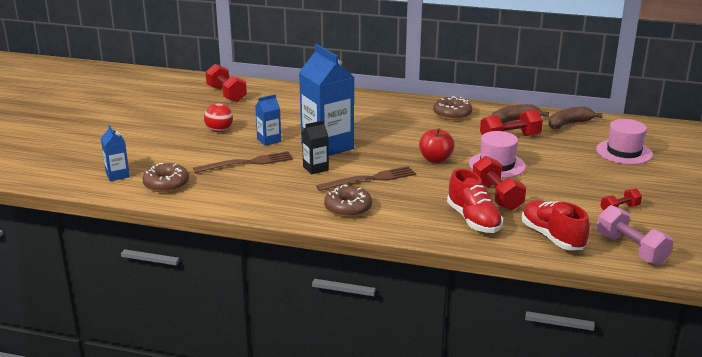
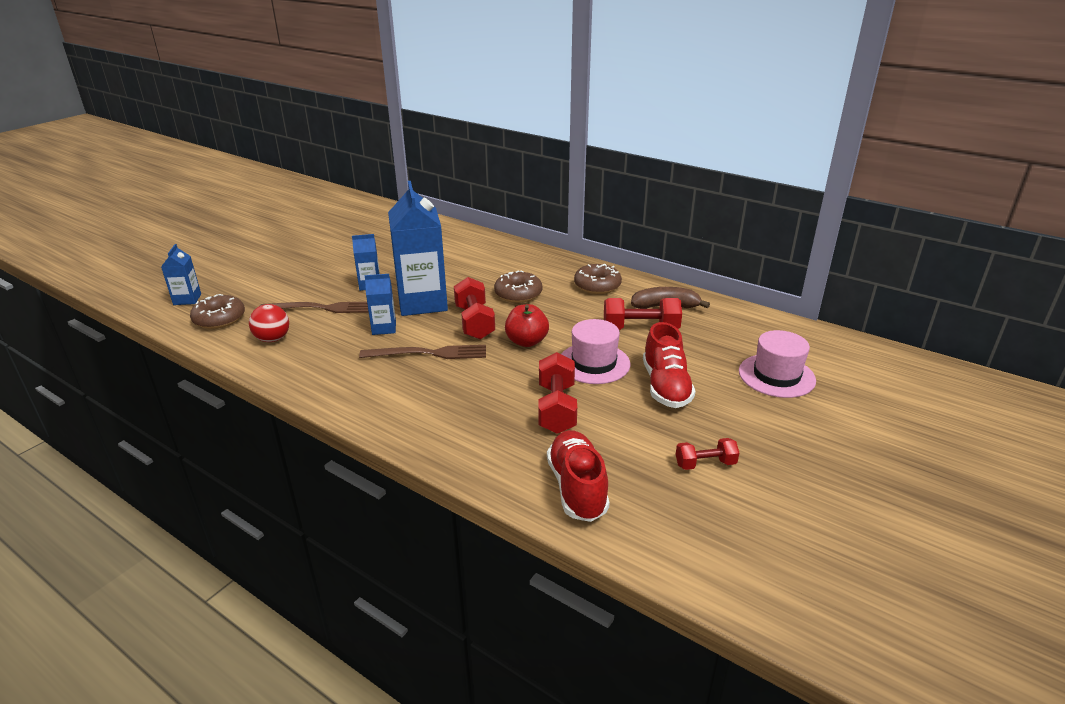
camera: 20 degrees right, 5 degrees up
(219, 130) = (333, 265): red ball -> red ball (273, 339)
(226, 94) = (381, 225): red dumbbell -> red dumbbell (474, 322)
(315, 168) = (384, 328): black carton -> blue carton
(348, 208) = (369, 387): brown donut -> brown donut (518, 294)
(473, 220) = (498, 437): red shoe -> red shoe (665, 386)
(569, 124) = (732, 322): brown banana -> none
(631, 249) = (672, 535): pink dumbbell -> none

